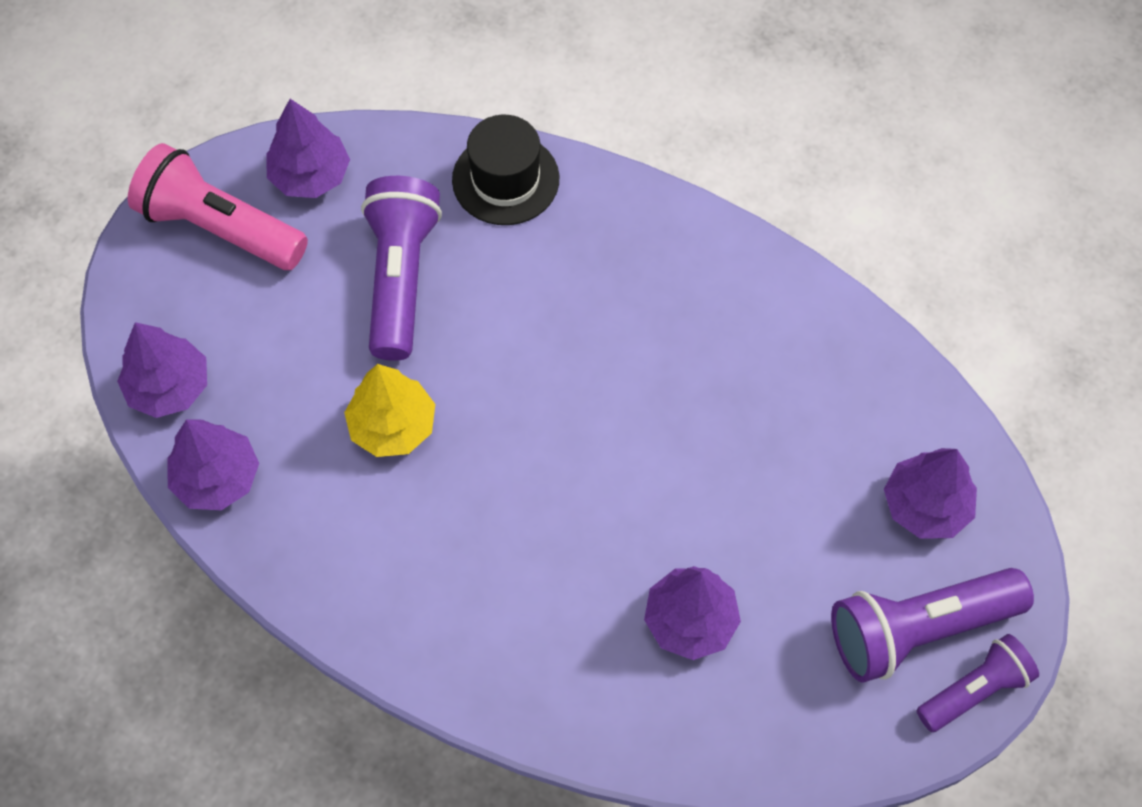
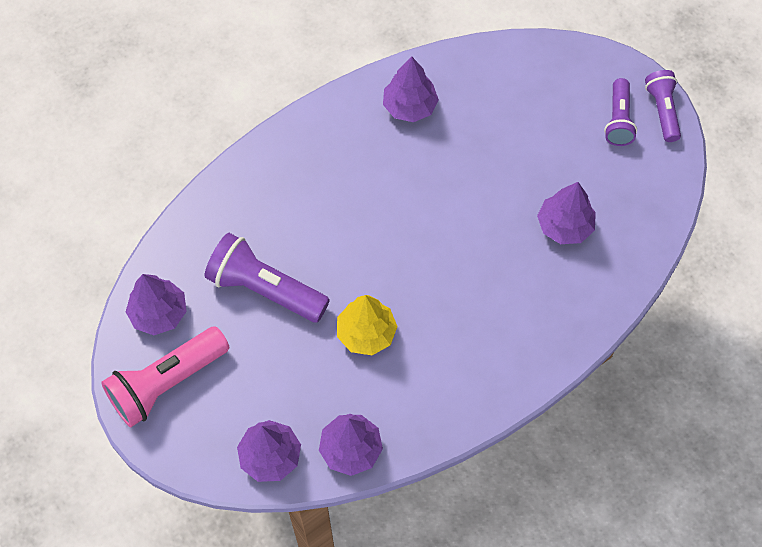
camera: 65 degrees left, 0 degrees up
(505, 179) = (228, 202): black hat -> none
(918, 629) = (618, 120): purple flashlight -> purple flashlight, size x0.62
(925, 506) = (550, 84): purple tree -> purple tree (409, 106)

